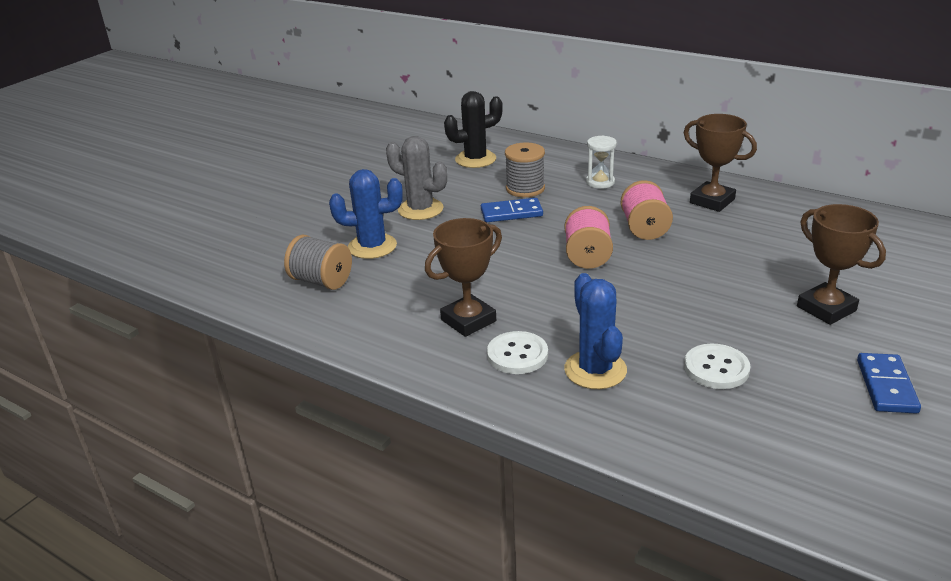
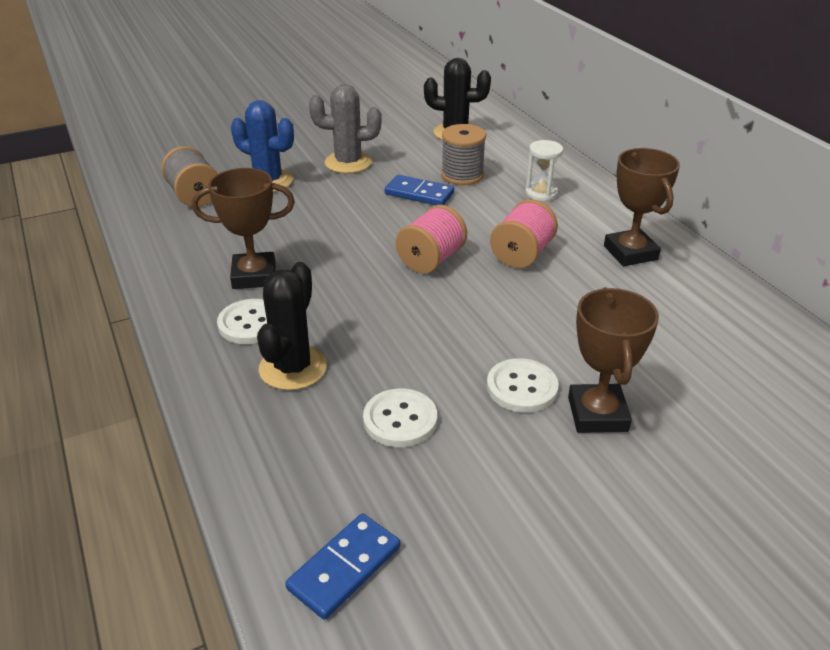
camera: 30 degrees right, 5 degrees up
(420, 209) = (348, 163): grey cactus -> grey cactus turned 60 degrees counterclockwise
(595, 370) = (293, 368): blue cactus -> black cactus
(762, 313) = (522, 387): none -> white button
(886, 386) = (547, 526): blue domino -> blue domino (344, 568)

